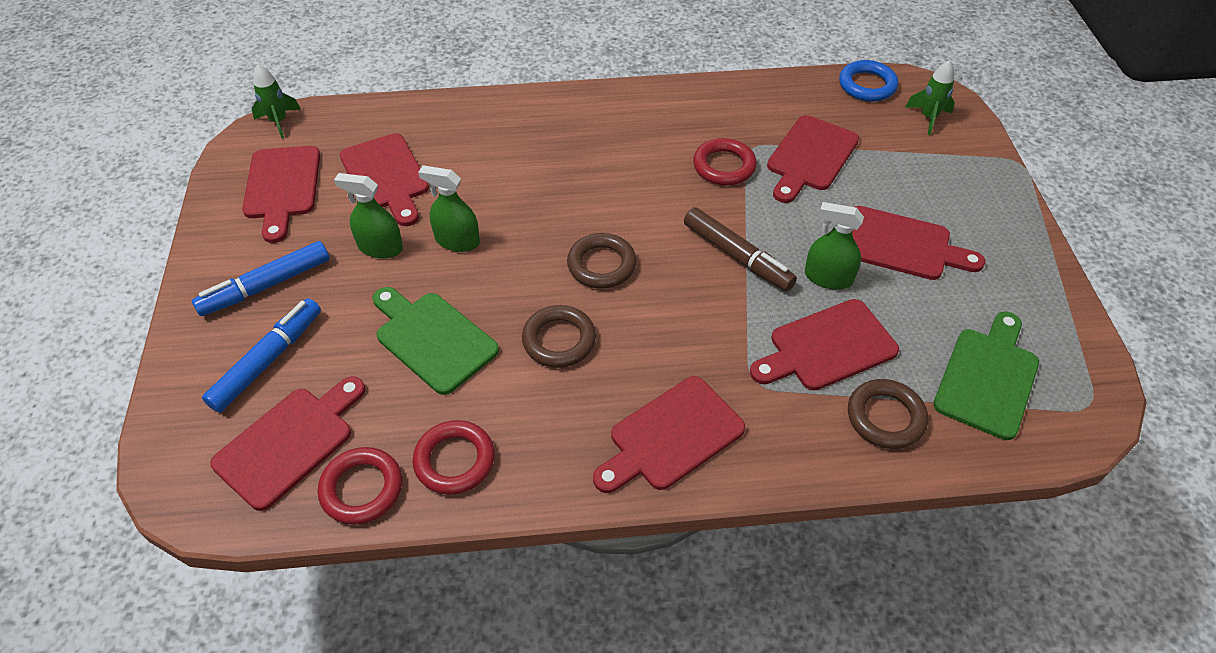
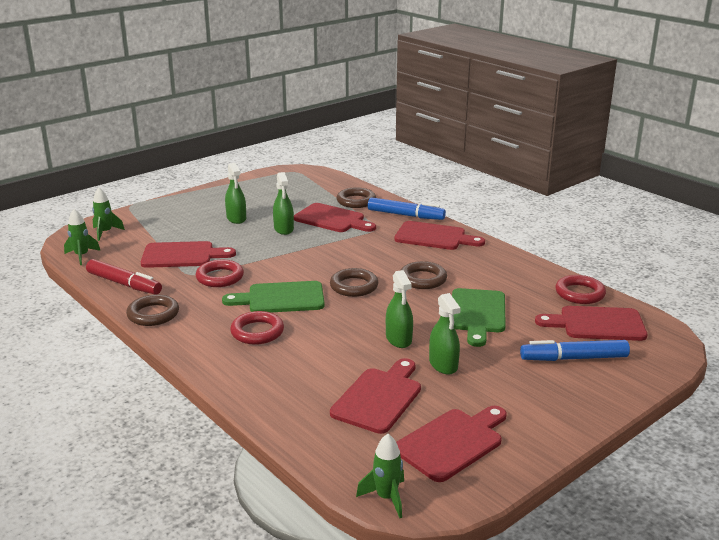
camera: 125 degrees left, 25 degrees down
(267, 285) = (534, 391): blue marker -> blue marker (405, 215)
(454, 460) = (528, 278): red ring -> red ring (257, 332)
(679, 96) = (153, 314): none -> brown ring
(736, 256) = (297, 253): brown marker -> none
(767, 95) = (124, 284): none -> red marker
(867, 85) = (82, 256): blue ring -> green rocket
(901, 245) = (236, 218): red cutting board -> green spray bottle
(988, 378) = (305, 188): green cutting board -> green cutting board (281, 298)

